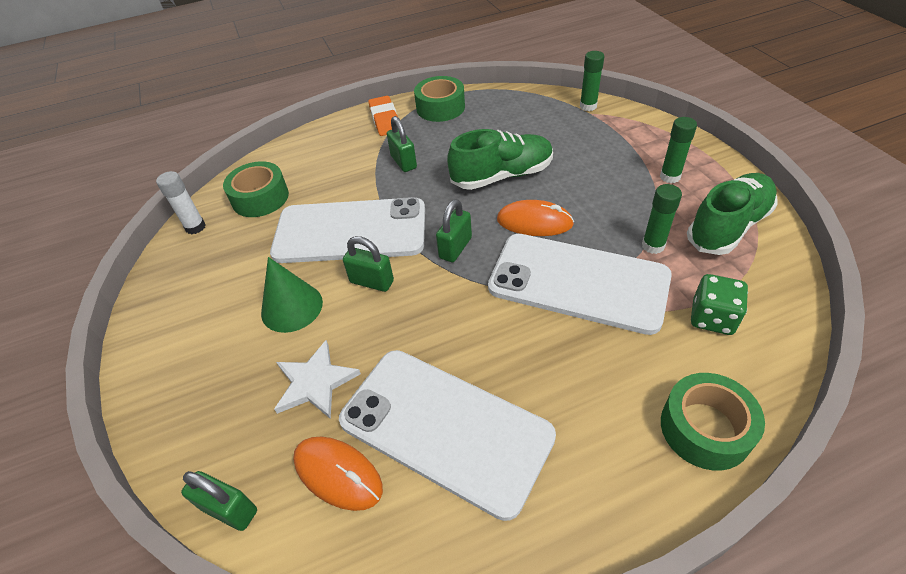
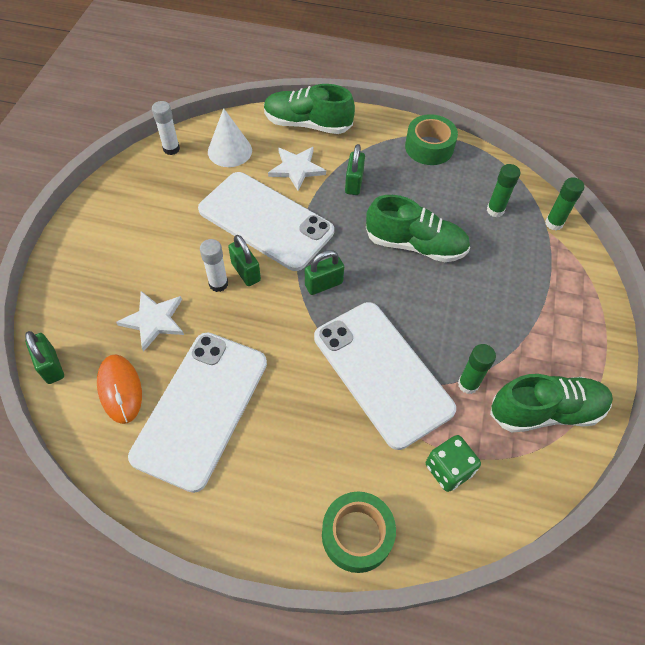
camera: 30 degrees right, 10 degrees up
(260, 198) = (230, 151): green tape -> white cone
(292, 307) = (182, 256): green cone -> none
(318, 143) = (307, 124): none -> green shoe
(340, 178) = (296, 169): none -> white star
(354, 308) = (218, 284): none -> white glue stick
(385, 119) = (375, 132): orange eraser -> none
(445, 428) = (201, 408): white phone -> white phone turned 45 degrees clockwise
(534, 222) = (400, 302): orange mouse -> none
(670, 177) = (549, 336): green glue stick -> green glue stick (495, 210)

